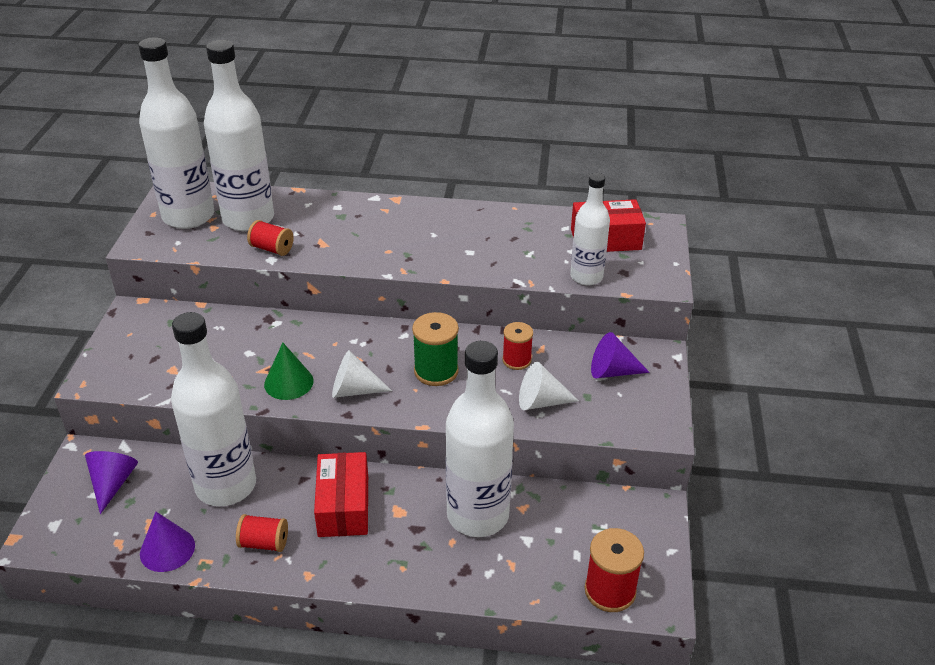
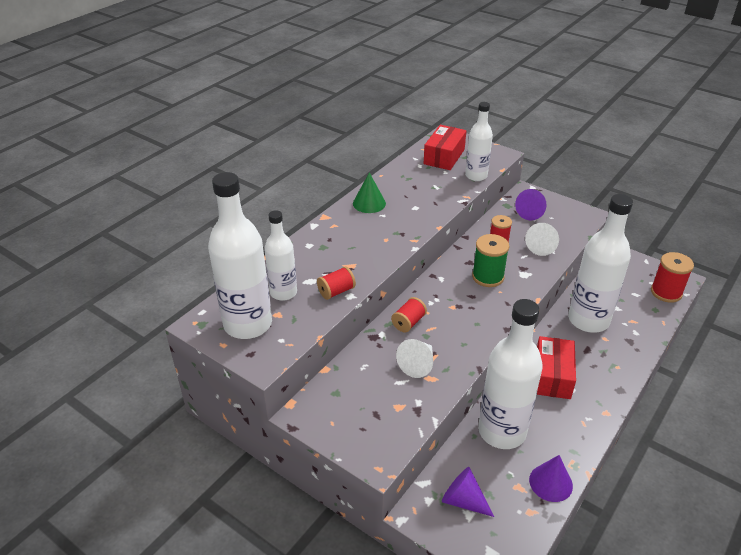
camera: 60 degrees left, 0 degrees up
(248, 219) = (283, 292): white bottle -> white bottle, size x0.59
(264, 543) = (568, 426): red spool -> red spool (408, 322)
(288, 382) = (456, 347): green cone -> green cone (369, 203)
(343, 506) = (552, 376): red box -> red box turned 75 degrees clockwise
(354, 390) = (484, 318): white cone -> white cone (418, 364)

